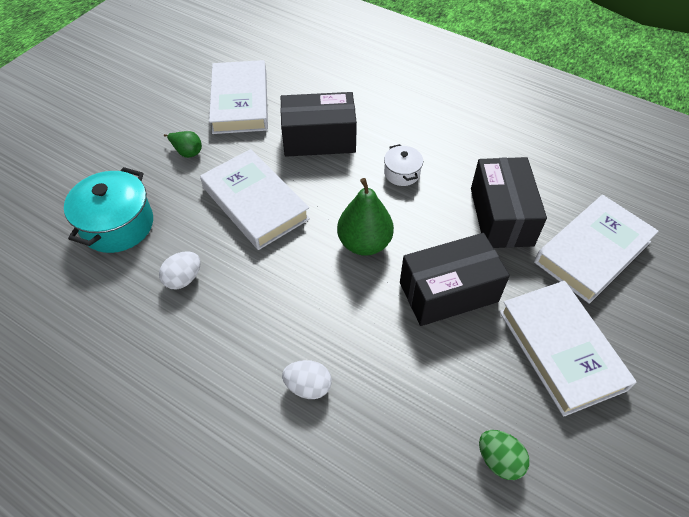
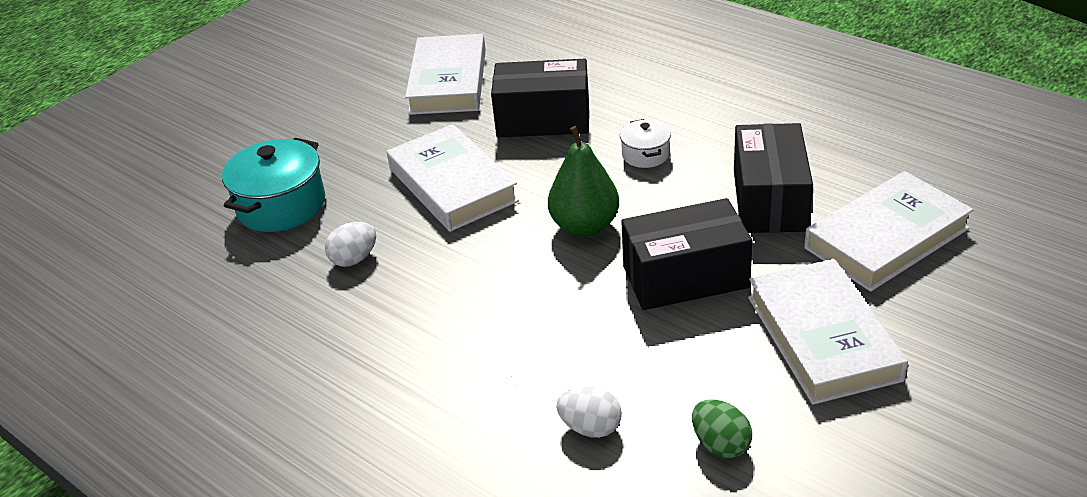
camera: 10 degrees right, 15 degrees down
(187, 152) = (375, 133): green pear -> none
(308, 386) = (491, 366): white egg -> white egg (590, 428)

